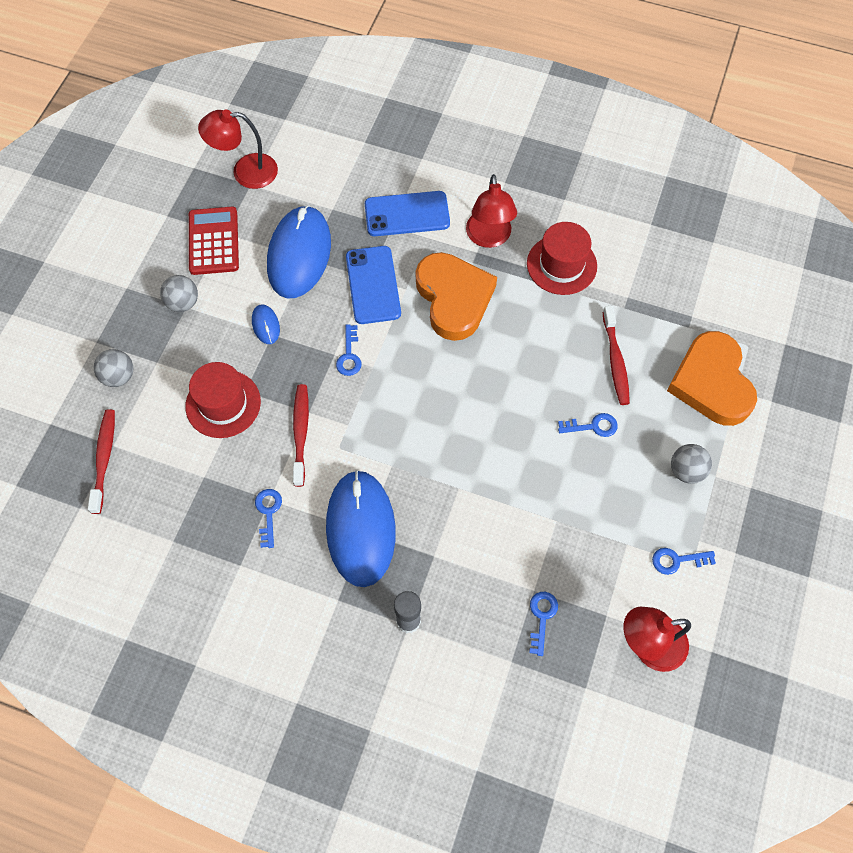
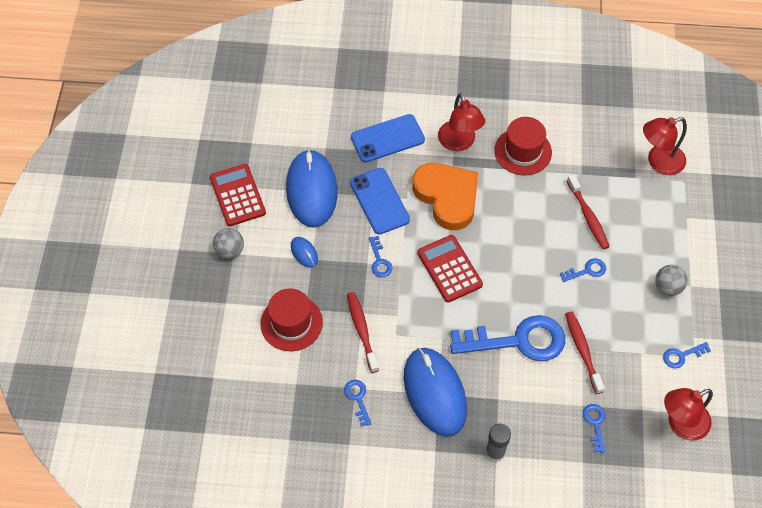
camera: 15 degrees left, 5 degrees down
(104, 459) = (210, 389): red toothbrush -> red toothbrush (582, 351)
(119, 376) = (198, 322): grey ball -> none
(245, 172) = (244, 133): red lamp -> red lamp (659, 162)
(428, 384) = (449, 269): none -> red calculator
(481, 491) = (518, 341): none -> blue key
(711, 382) = (665, 216): orange heart -> none

